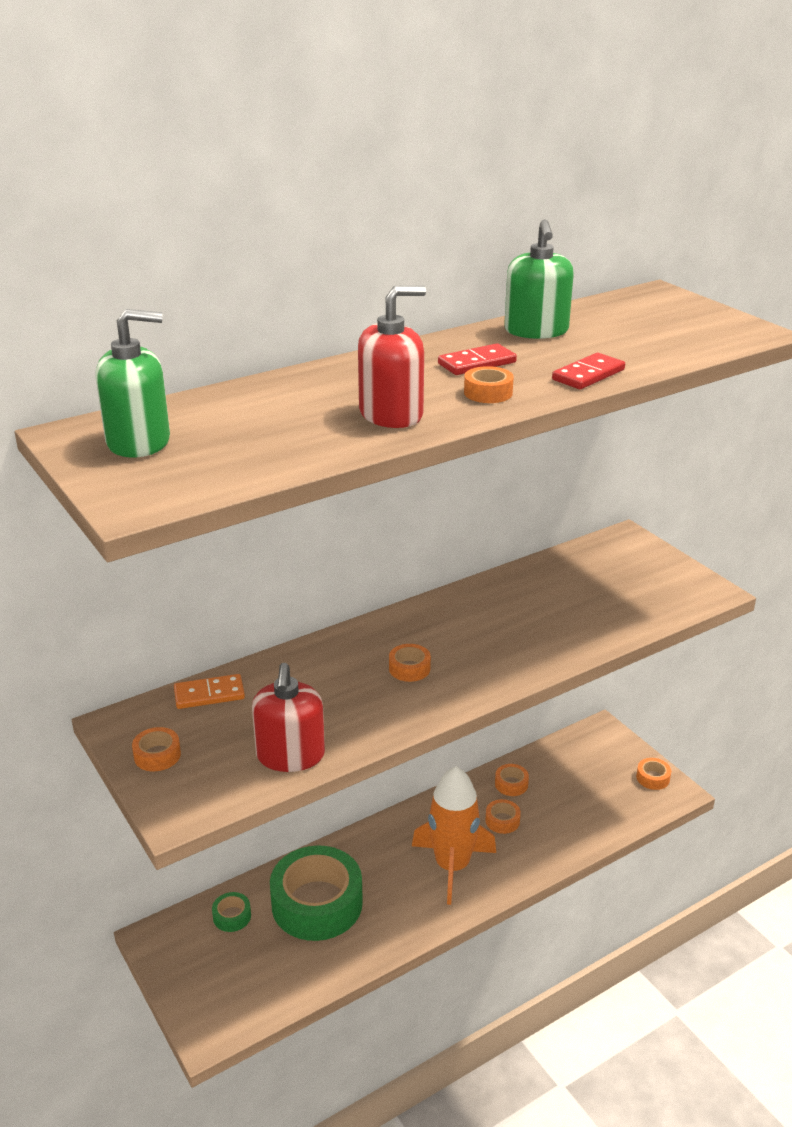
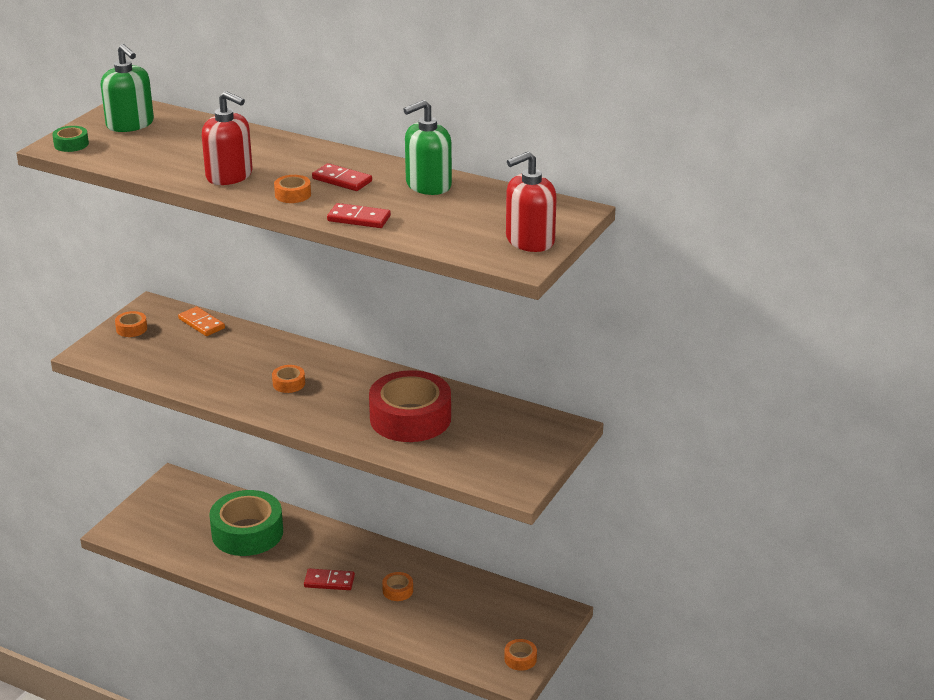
camera: 60 degrees right, 0 degrees up
(232, 916) = (210, 502): green tape -> green tape (71, 144)
(290, 755) = (163, 371): red soap dispenser -> red soap dispenser (529, 240)
(452, 866) = (329, 581): orange rocket -> red domino
(511, 784) = (444, 582): orange tape -> none
(545, 612) = (410, 418): none -> red tape

